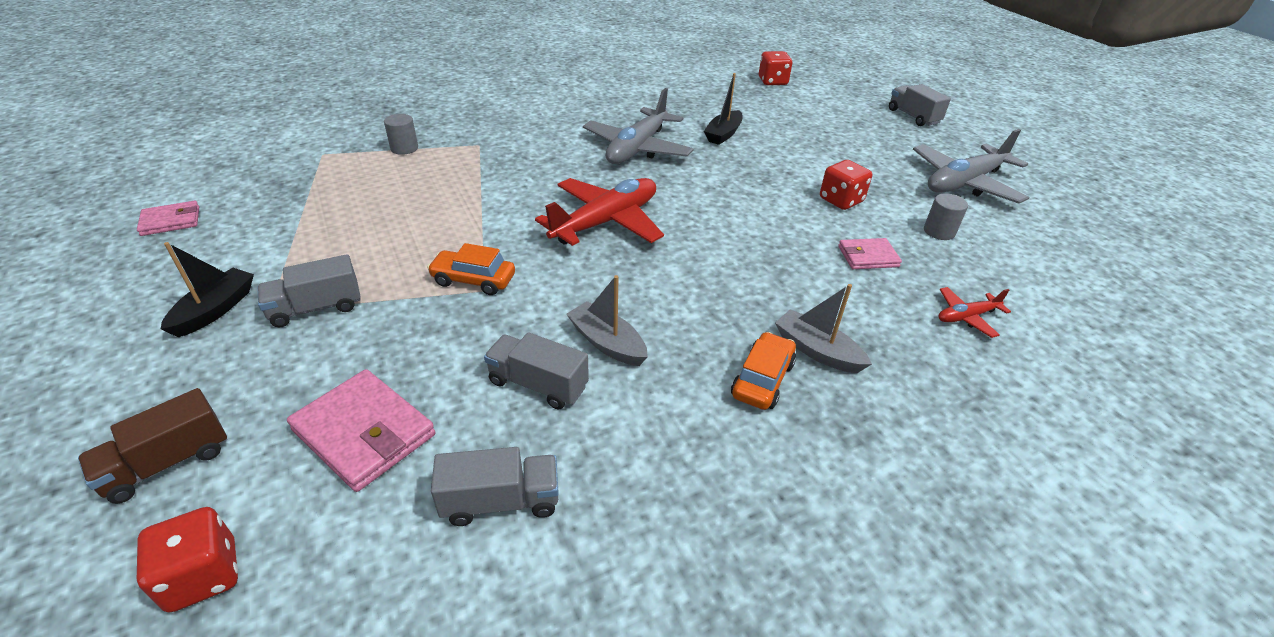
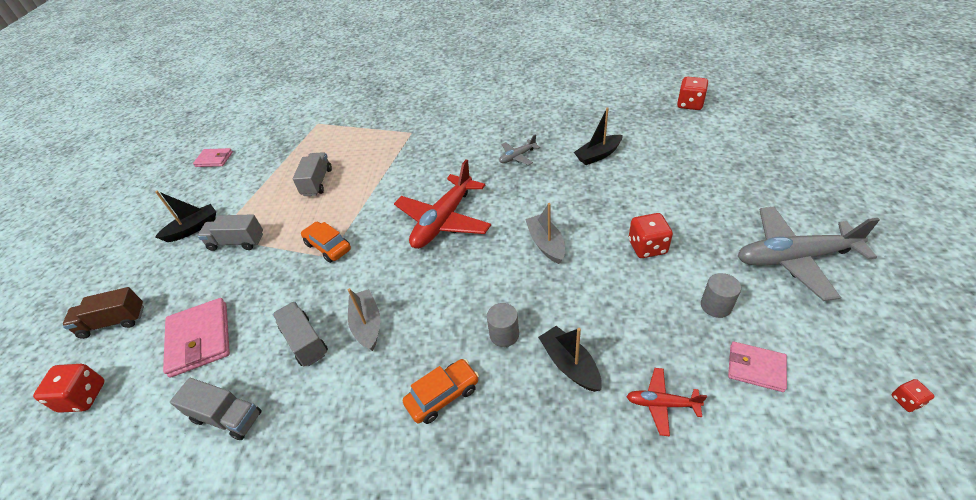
camera: 35 degrees right, 5 degrees up
(404, 148) = (365, 127): grey cylinder -> grey cylinder (504, 334)
(606, 222) = (443, 221): red plane -> red plane turned 135 degrees clockwise
(637, 148) = (517, 156): grey plane -> grey plane, size x0.47
(817, 351) = (503, 387): grey boat -> grey boat (546, 244)
(861, 312) = (570, 364): none -> black boat
(868, 257) = (622, 312): pink wallet -> pink wallet (756, 368)
(913, 116) = (806, 167): grey truck -> grey truck (317, 182)
(1122, 259) = (906, 401): none -> red dice

